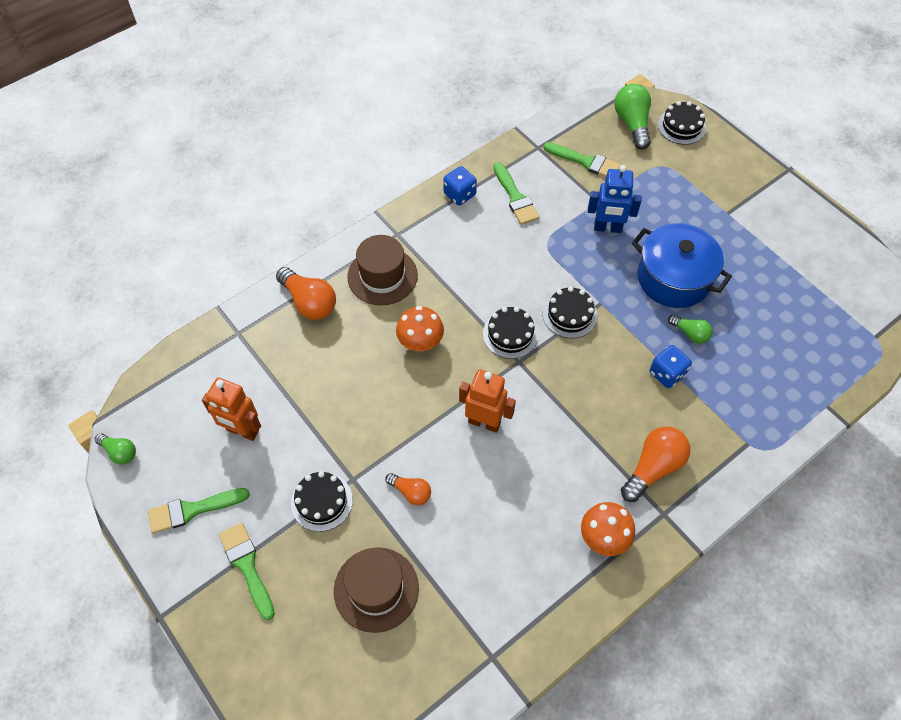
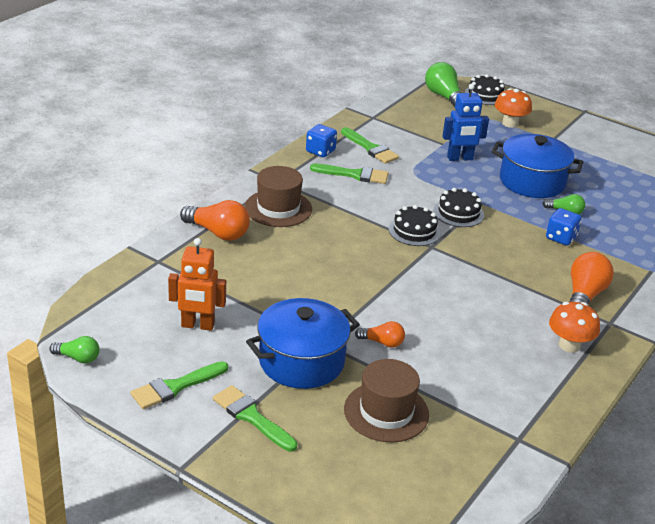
camera: 20 degrees left, 25 degrees down
(321, 501) = (301, 361): black cake -> blue pot
(420, 342) = (336, 245): orange mushroom -> orange mushroom (510, 123)
(484, 422) = (423, 288): orange robot -> none
(585, 162) = (418, 122): green brush -> green brush (354, 175)

